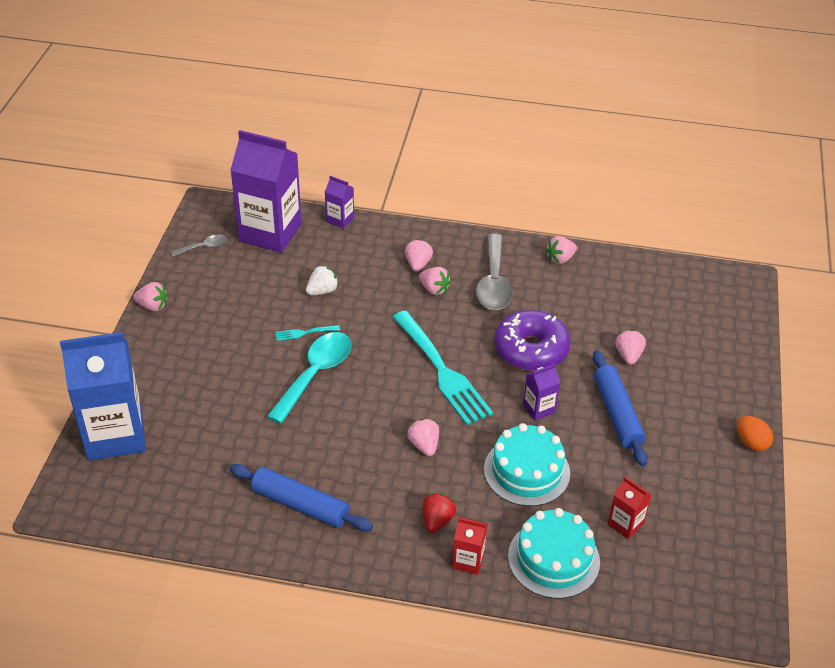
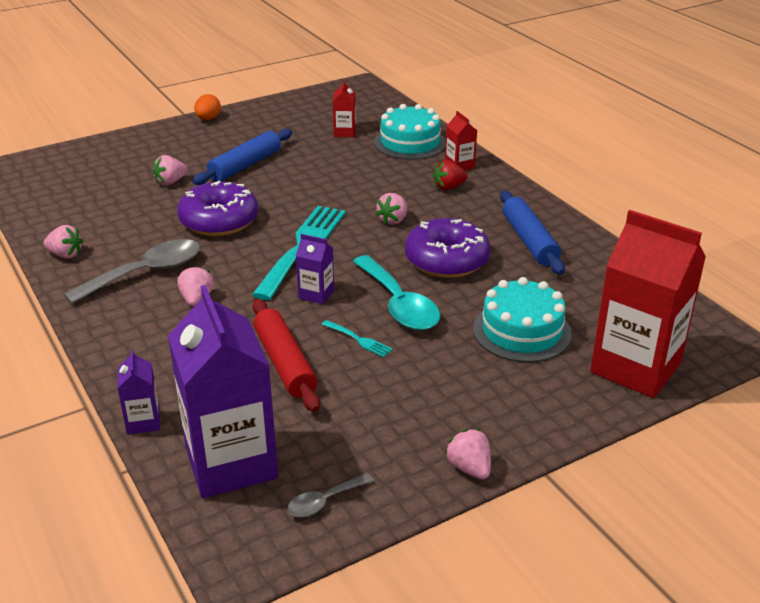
camera: 130 degrees left, 10 degrees down
(115, 435) = (635, 367): blue carton -> red carton
(204, 247) = (324, 501): grey spoon -> grey spoon turned 60 degrees counterclockwise
(315, 374) = (399, 304): turquoise spoon -> turquoise spoon turned 105 degrees counterclockwise
(322, 291) = (285, 363): white strawberry -> red rolling pin
(334, 435) = (446, 260): none -> purple donut
(418, 264) = (167, 327): pink strawberry -> none
(526, 471) = (353, 175): turquoise cake -> turquoise cake (522, 331)
(539, 408) = (284, 193): purple carton -> purple carton (316, 294)

